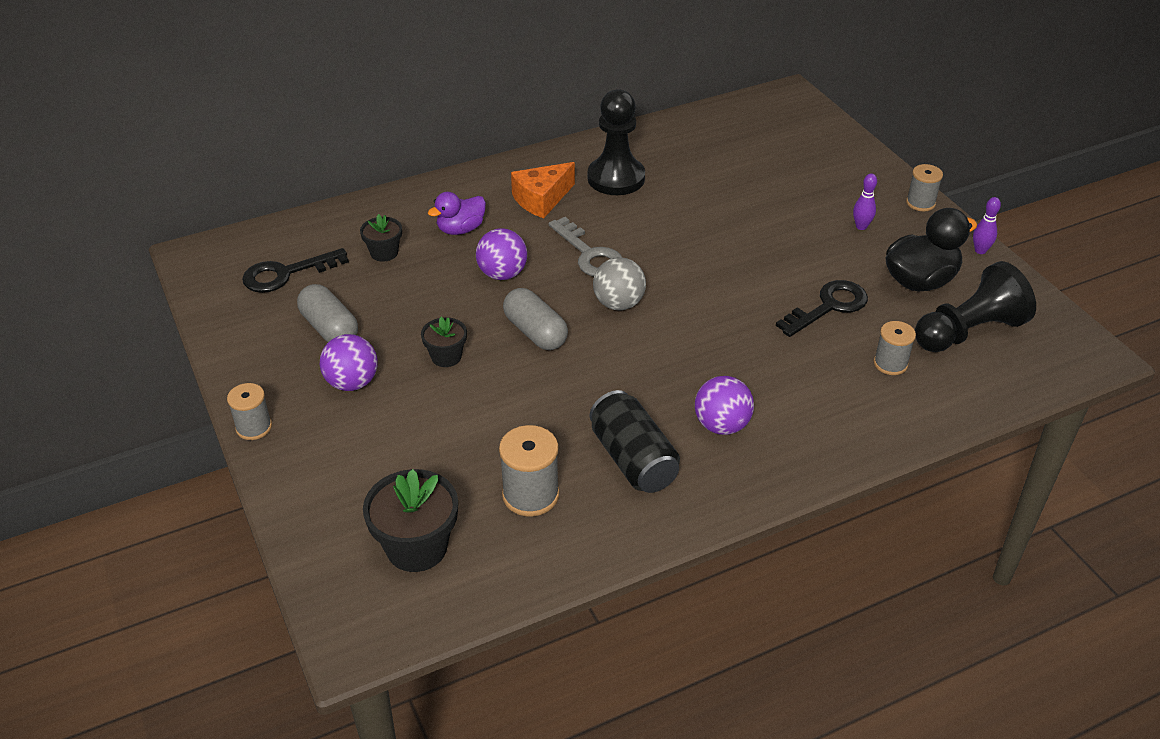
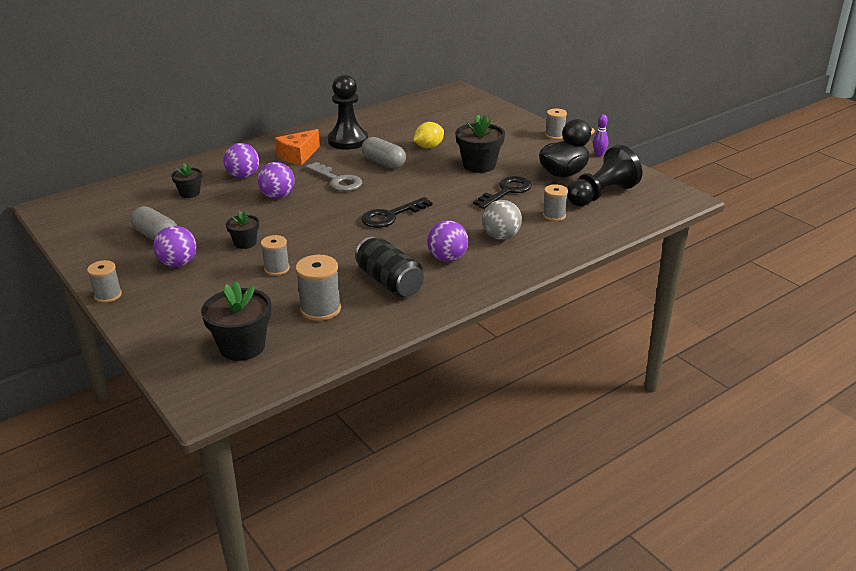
camera: 10 degrees left, 10 degrees down
(286, 274) = (119, 211): black key -> black key (391, 216)
(461, 229) = (243, 176): purple duck -> purple ball
(482, 411) = (277, 269): none -> grey spool
(535, 332) = (307, 224): grey capsule -> grey capsule (384, 163)
(618, 304) = (363, 203): grey ball -> grey ball (501, 236)
(730, 204) = (429, 147): none -> yellow lemon
(797, 249) = (479, 165): none -> black flower pot
(861, 226) = (519, 150): purple bowling pin -> none

